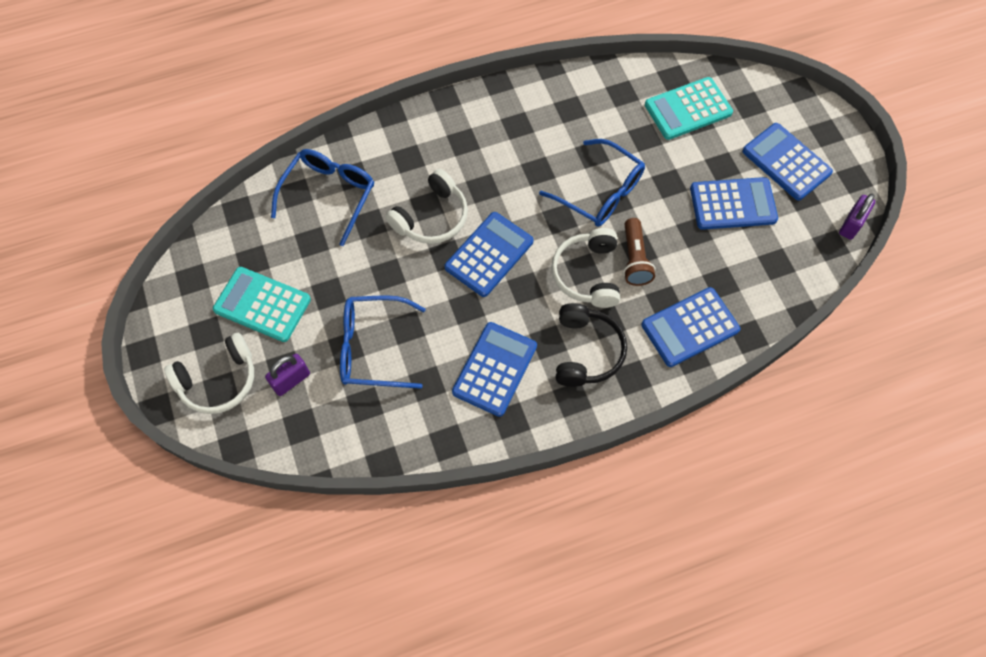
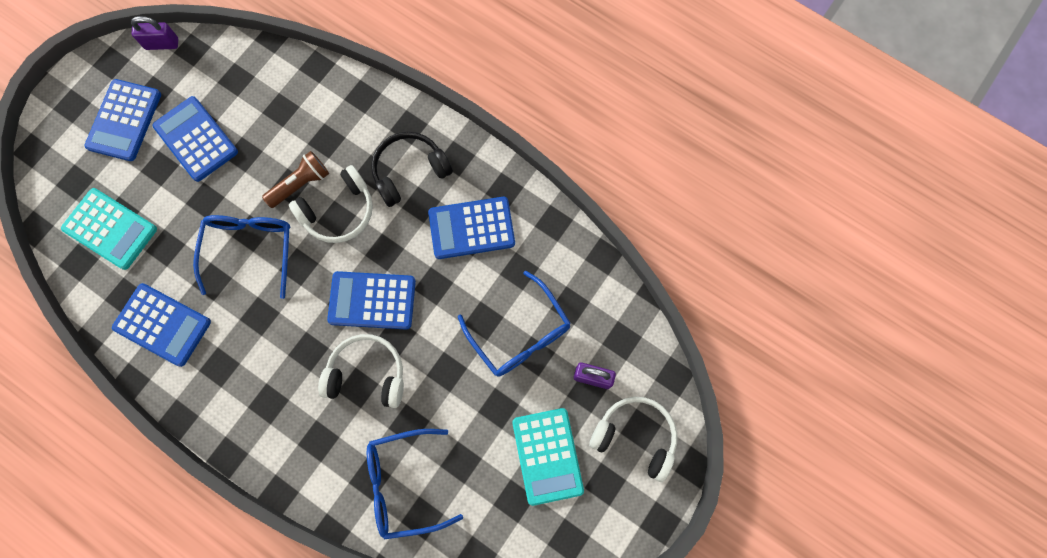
camera: 125 degrees left, 10 degrees up
(690, 327) = (337, 110): blue calculator -> blue calculator (162, 325)

